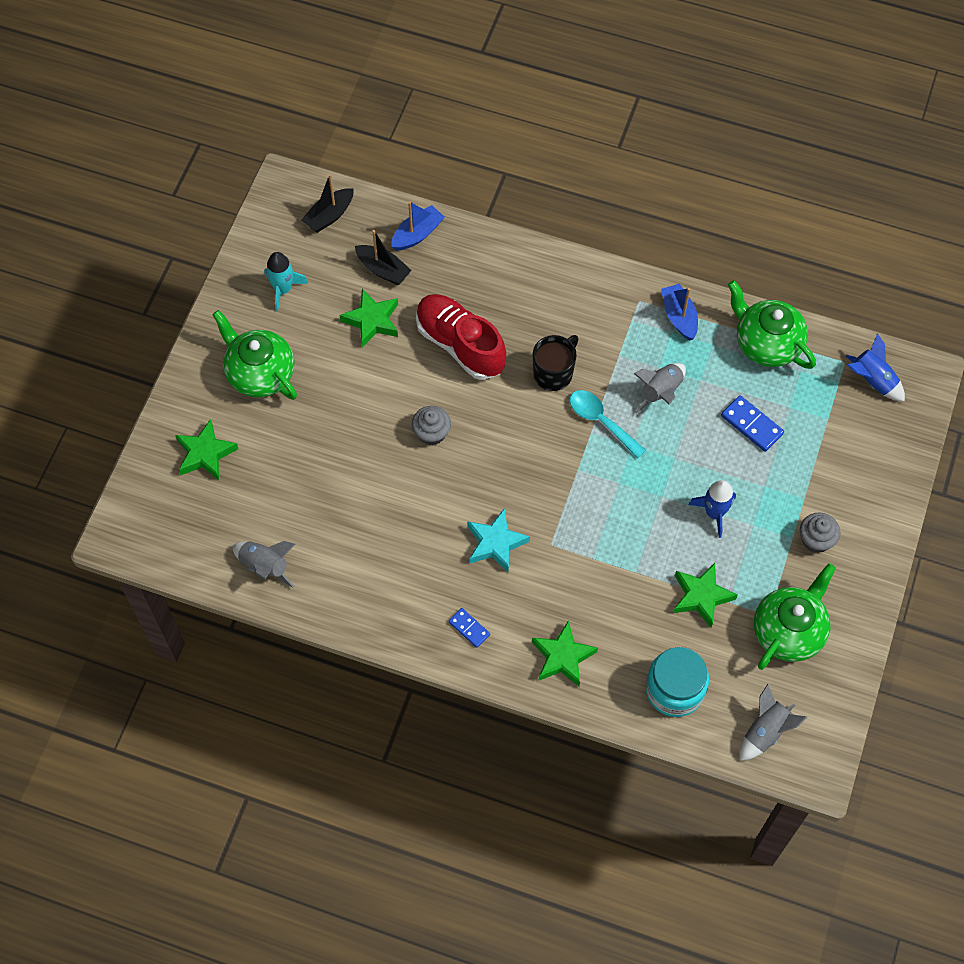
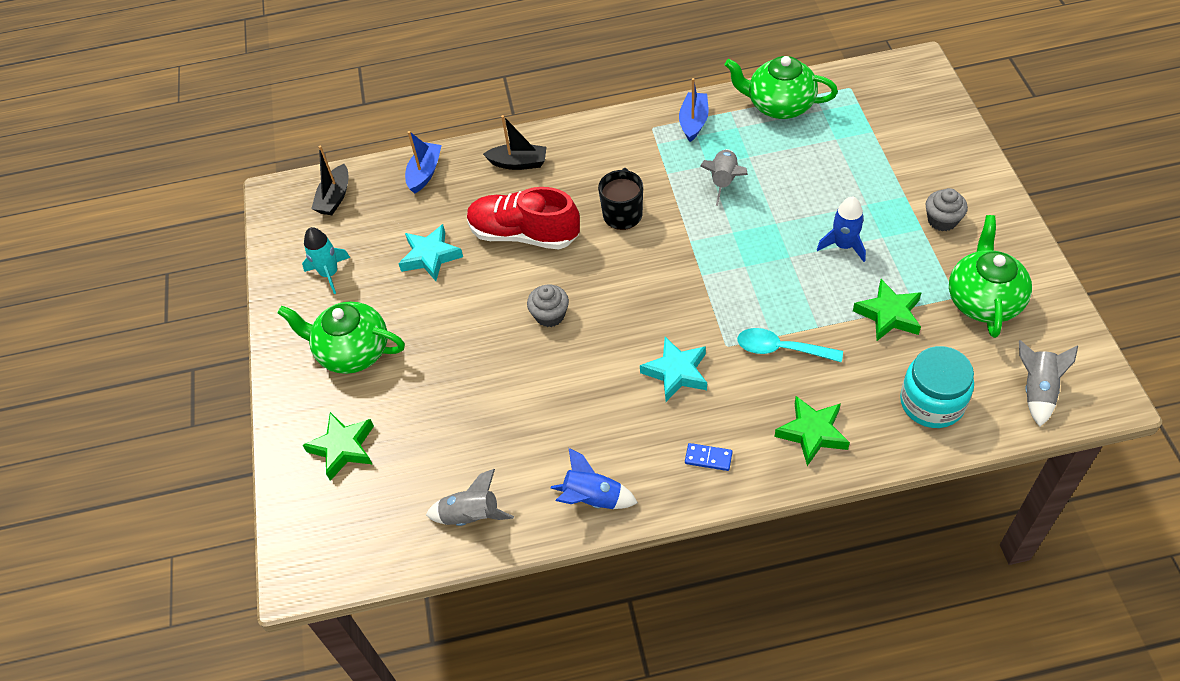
camera: 25 degrees left, 10 degrees down
(372, 321) = (430, 256): green star -> turquoise star
(383, 270) = (413, 213): black boat -> black boat (518, 163)
(601, 421) = (692, 228): turquoise spoon -> turquoise spoon (781, 349)
(679, 316) = (693, 122): blue boat -> blue boat turned 60 degrees clockwise
(752, 425) = (817, 166): blue domino -> none
(872, 381) = (883, 89): blue rocket -> blue rocket (593, 499)

